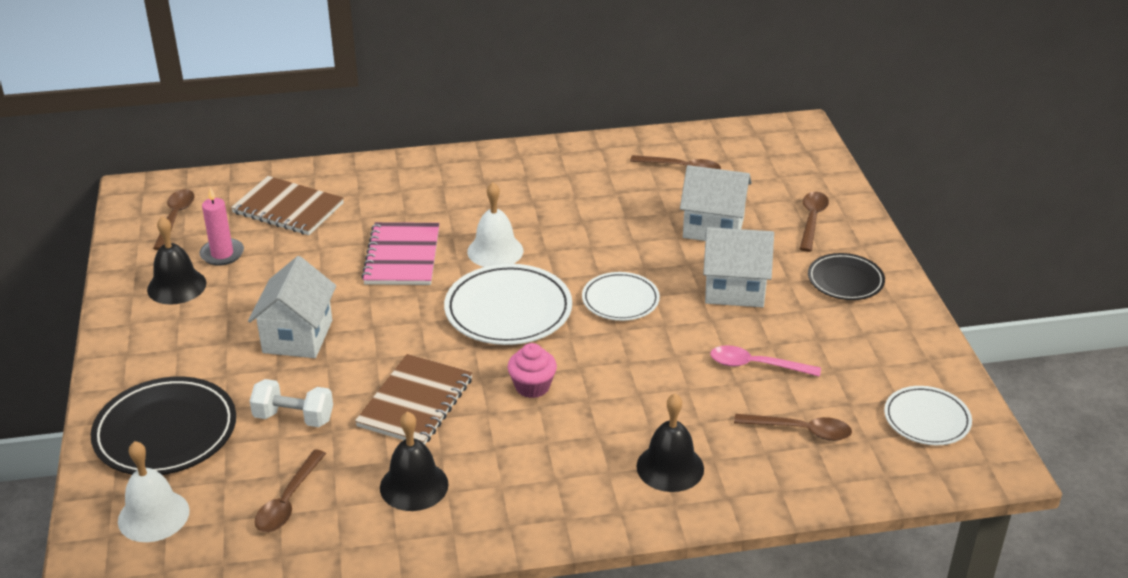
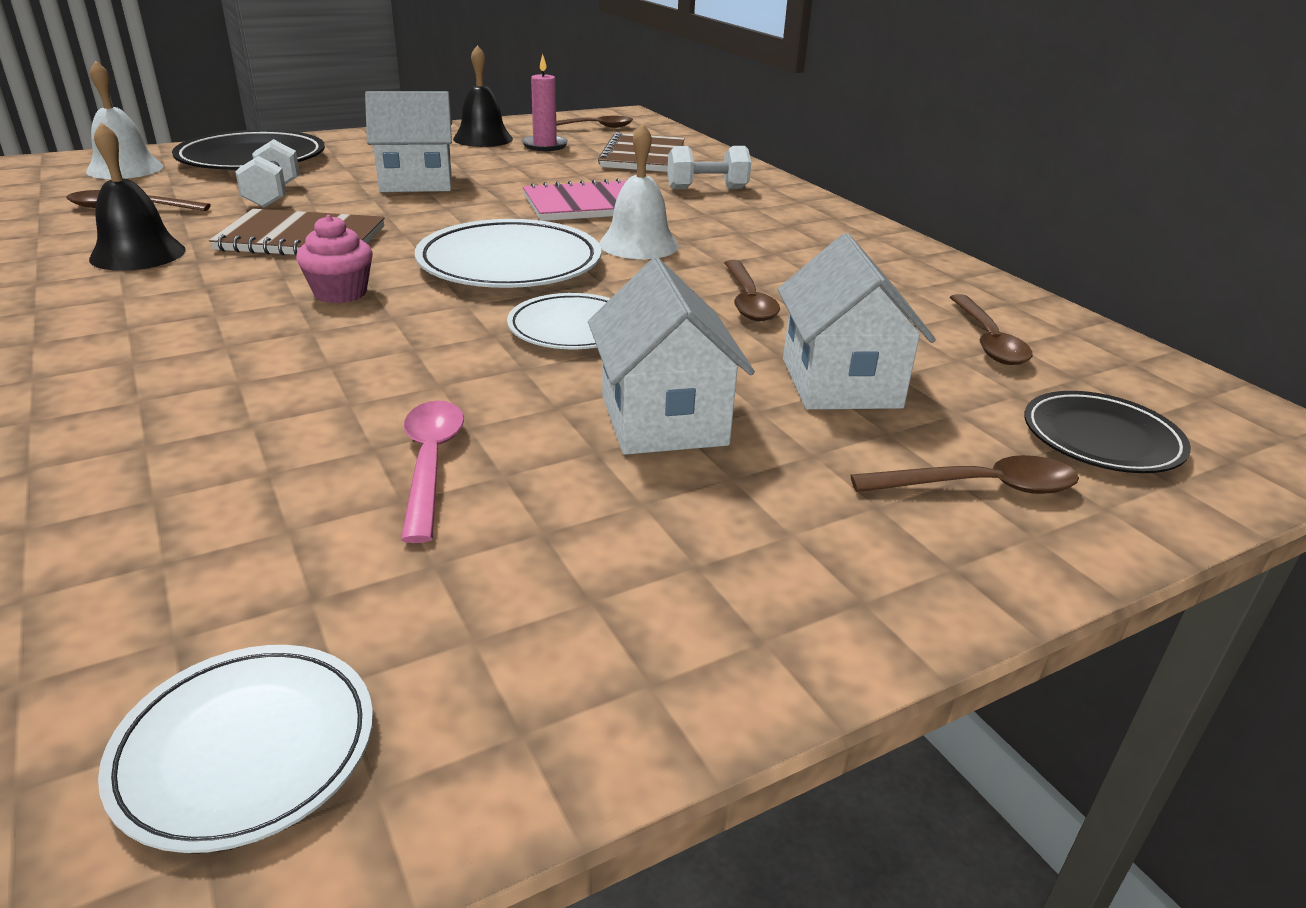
camera: 70 degrees right, 5 degrees down
(390, 196) = (707, 188): none -> white dumbbell
(670, 467) = (130, 407): black bell -> none
(800, 431) = (216, 535): brown spoon -> brown spoon (748, 300)
(845, 280) = (788, 553): black plate -> black plate (1101, 439)

